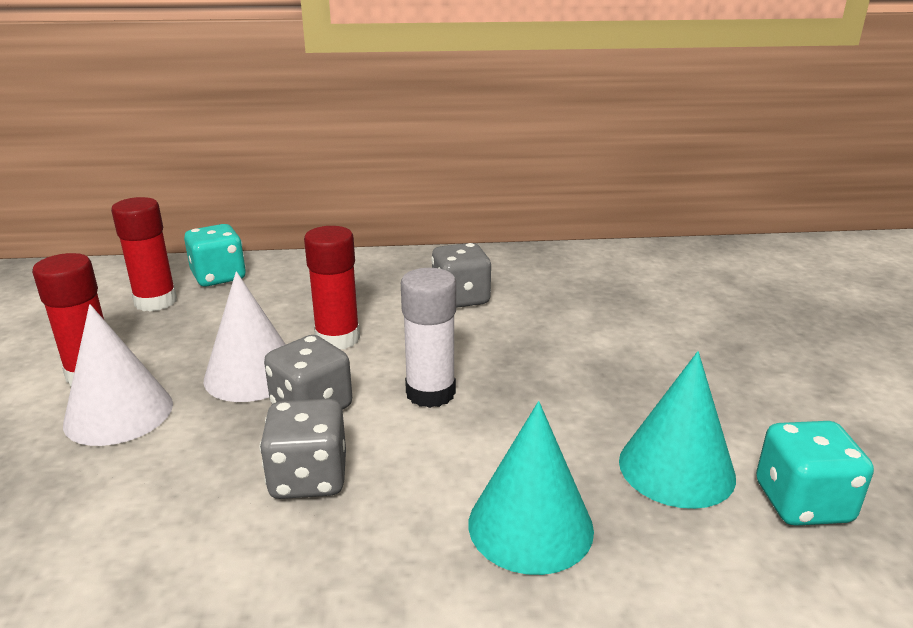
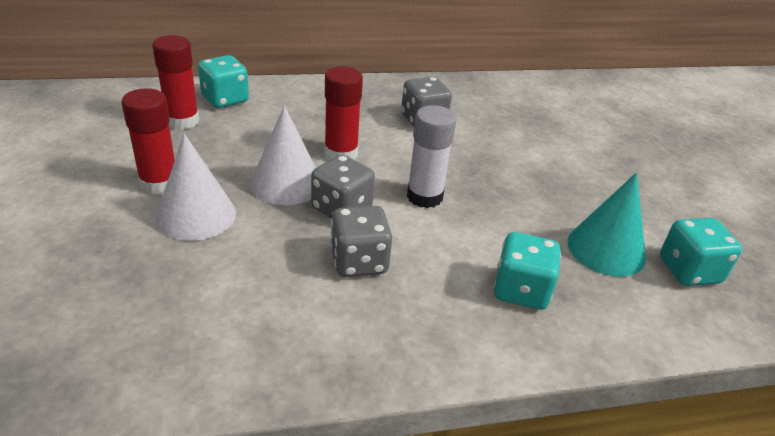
camera: 10 degrees left, 10 degrees up
(530, 525) = (521, 290): turquoise cone -> turquoise dice

